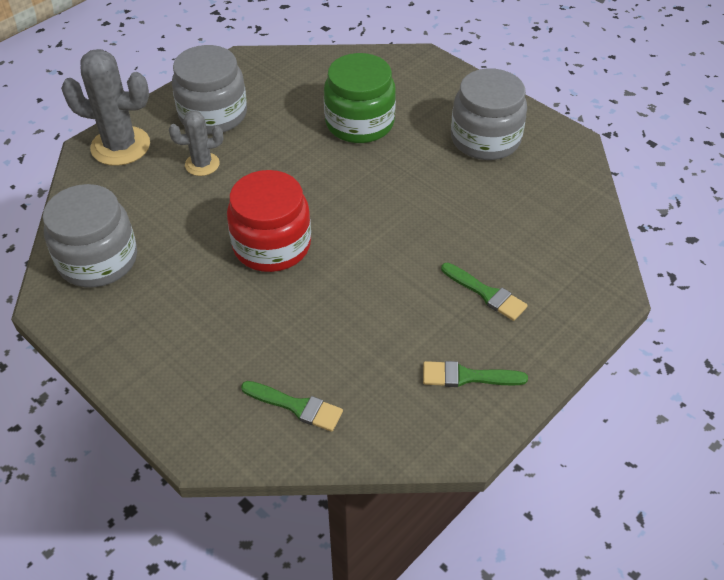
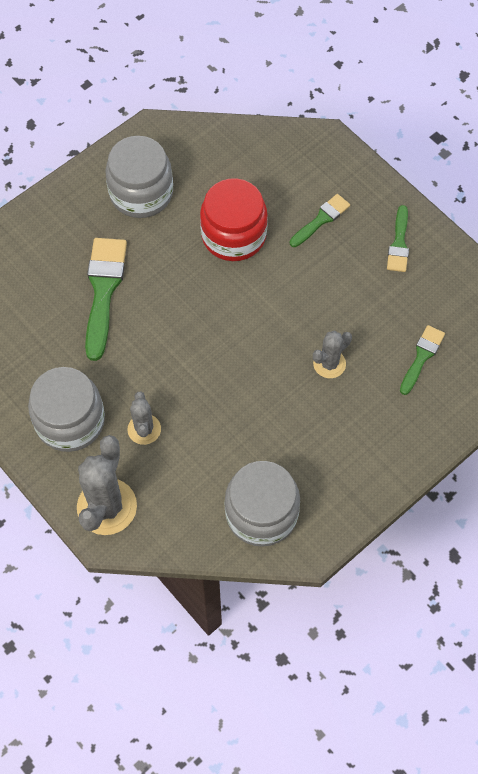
camera: 85 degrees left, 15 degrees up
(272, 245) = (256, 370): red jar -> red jar (233, 235)
(282, 310) = (329, 364): none -> grey cactus
(359, 123) = (103, 291): green jar -> green brush

